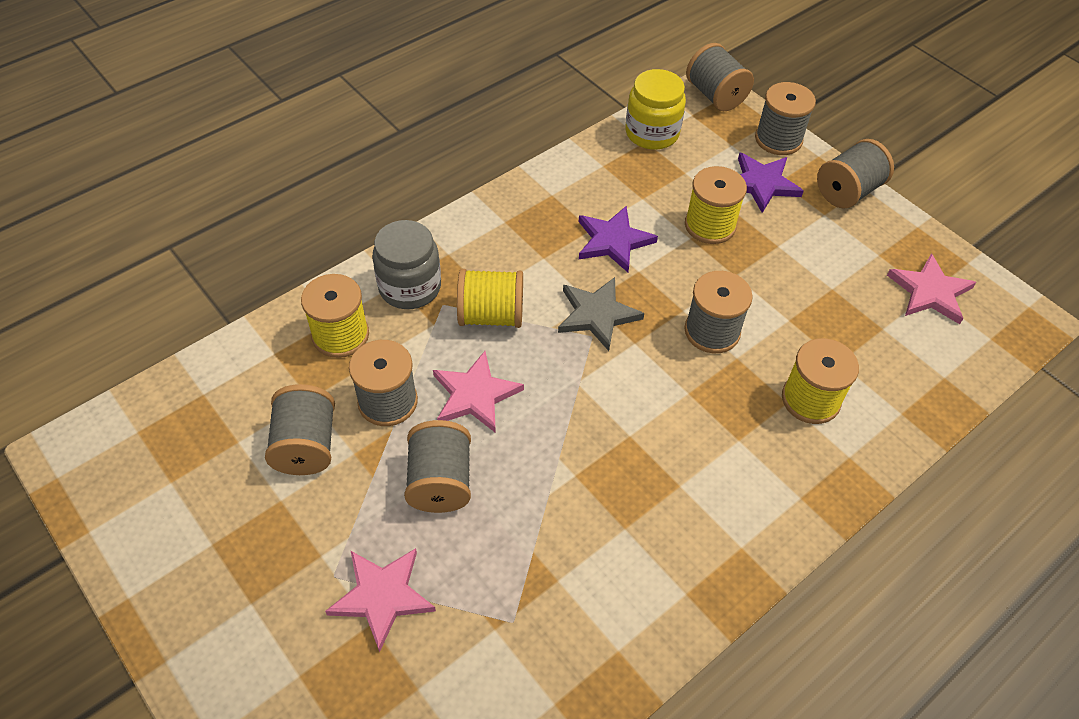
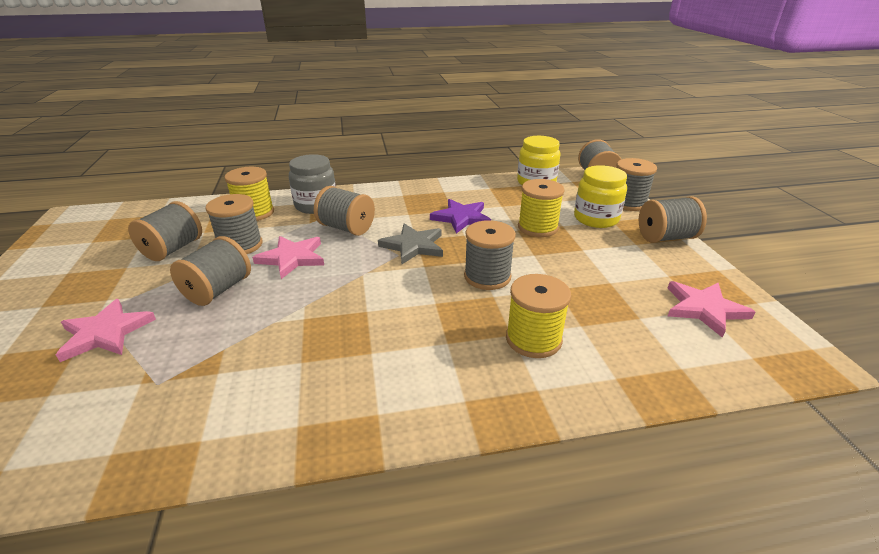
camera: 30 degrees right, 20 degrees down
(491, 315) = (346, 228): yellow spool -> grey spool
(761, 184) = (596, 218): purple star -> yellow jar

